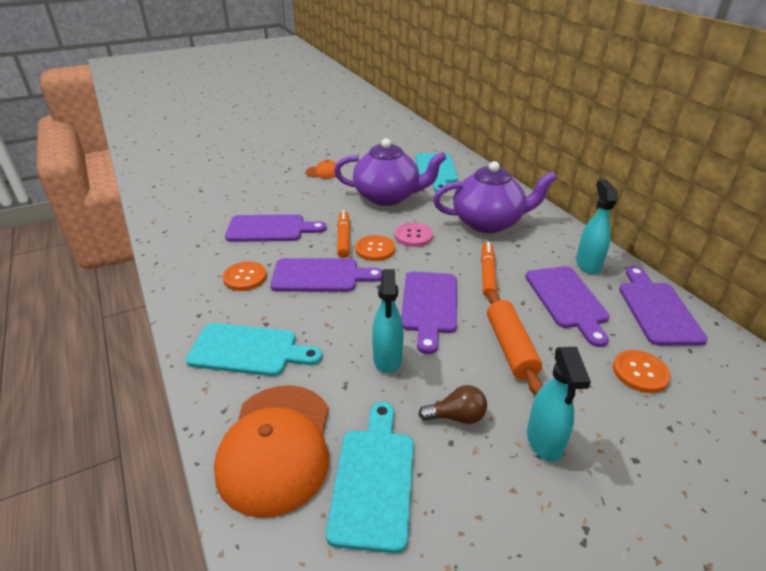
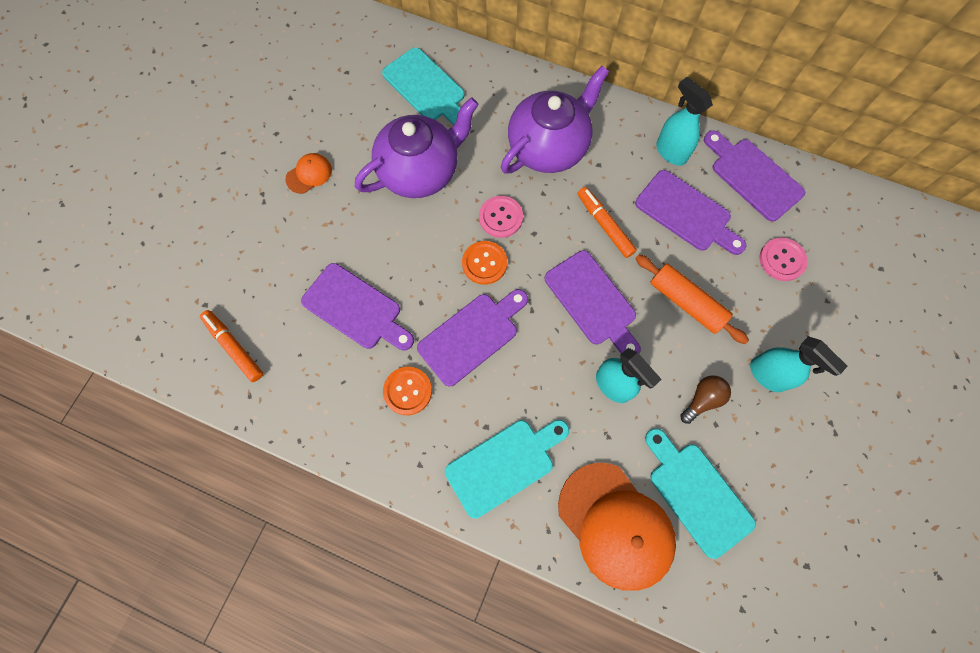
camera: 40 degrees left, 35 degrees up
(270, 229) = (356, 309): purple cutting board -> purple cutting board turned 75 degrees clockwise
(344, 238) = (441, 269): orange marker -> orange marker (234, 347)
(640, 372) = (782, 260): orange button -> pink button

